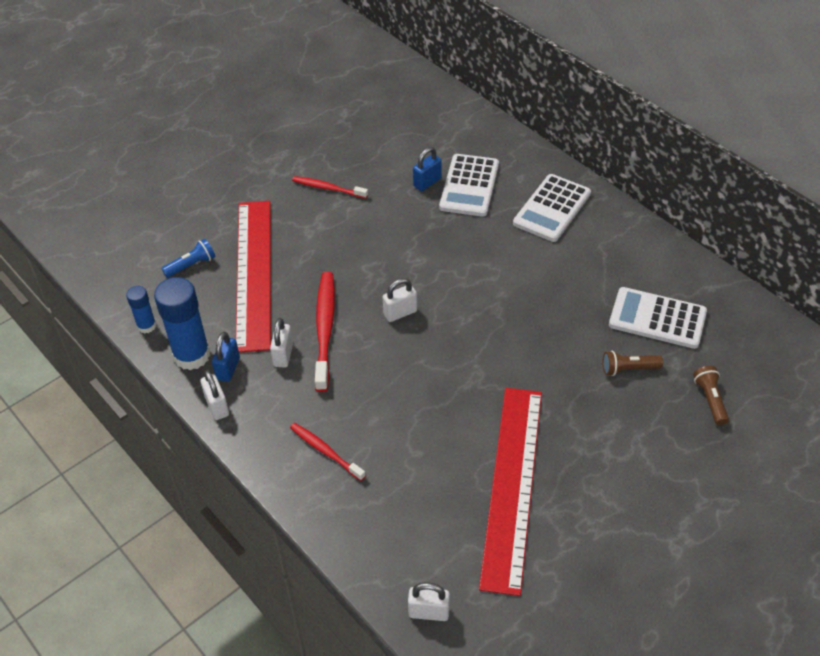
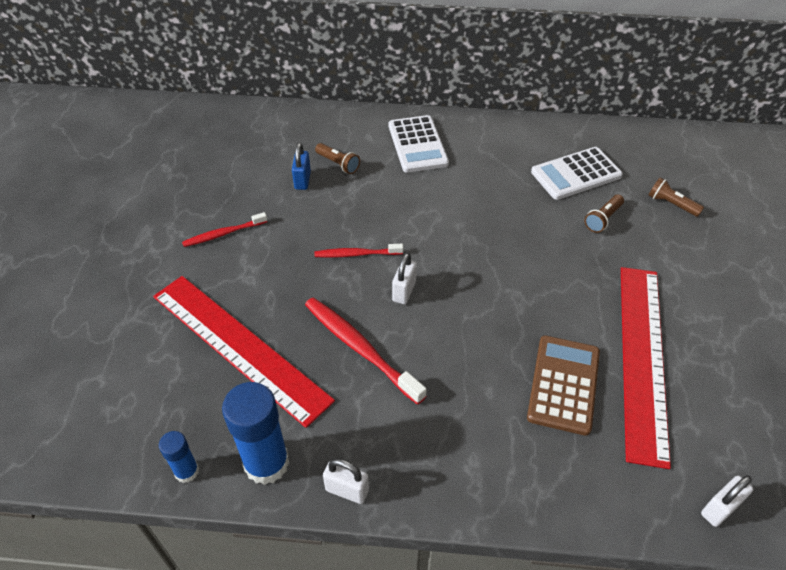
camera: 45 degrees left, 0 degrees up
(191, 265) = (168, 381): blue flashlight -> none
(228, 369) = (316, 448): blue padlock -> none
(283, 355) = (351, 396): white padlock -> none
(325, 451) = (485, 449): red toothbrush -> red toothbrush (356, 254)
(429, 456) = (564, 384): none -> brown calculator
(469, 186) = (338, 164): white calculator -> brown flashlight
(512, 485) = (642, 358): red ruler -> red ruler turned 45 degrees clockwise

